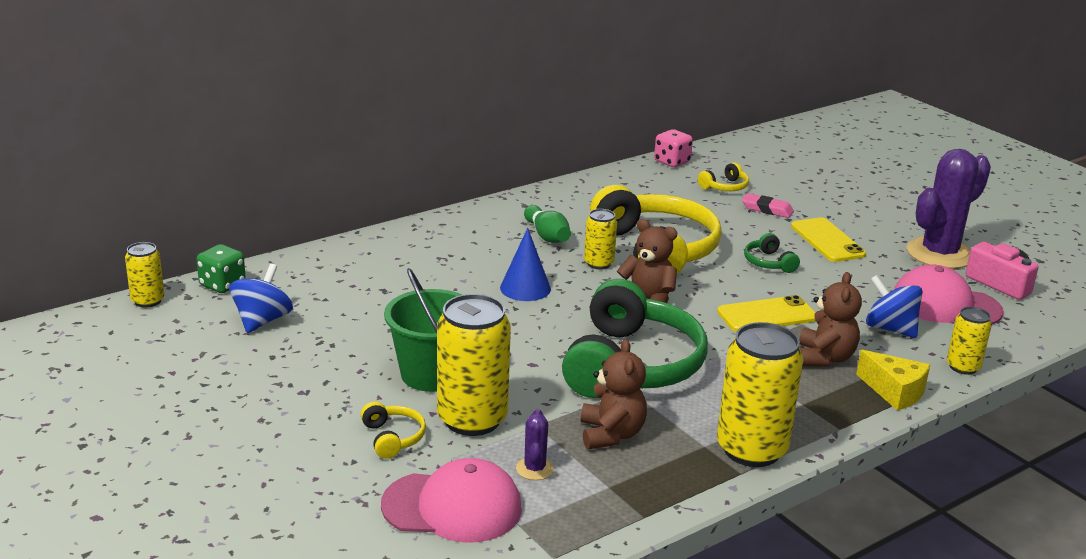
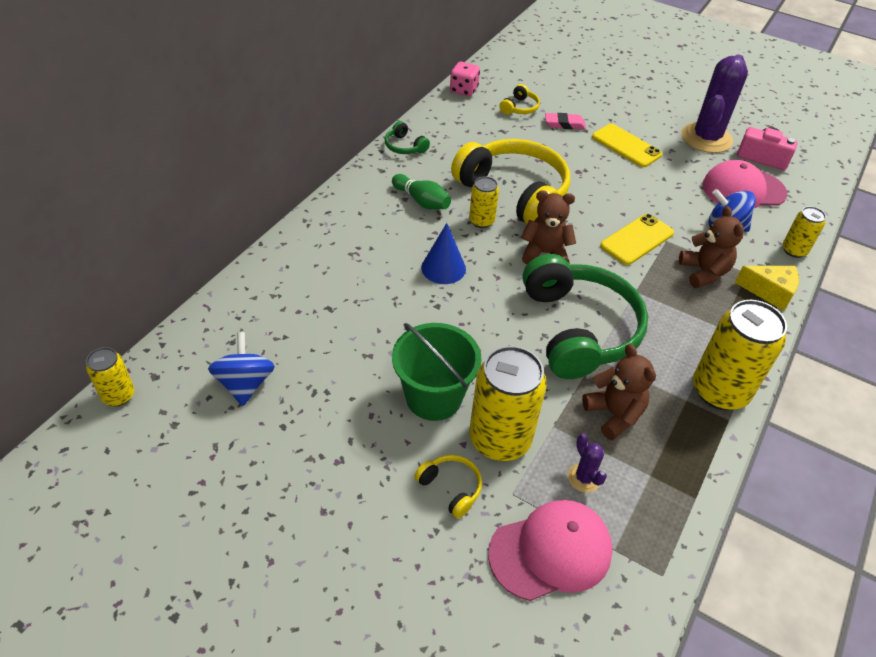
camera: 25 degrees left, 20 degrees up
(222, 285) = (178, 350): green dice -> none
(768, 263) = (602, 182): green headphones -> green headphones (404, 146)

